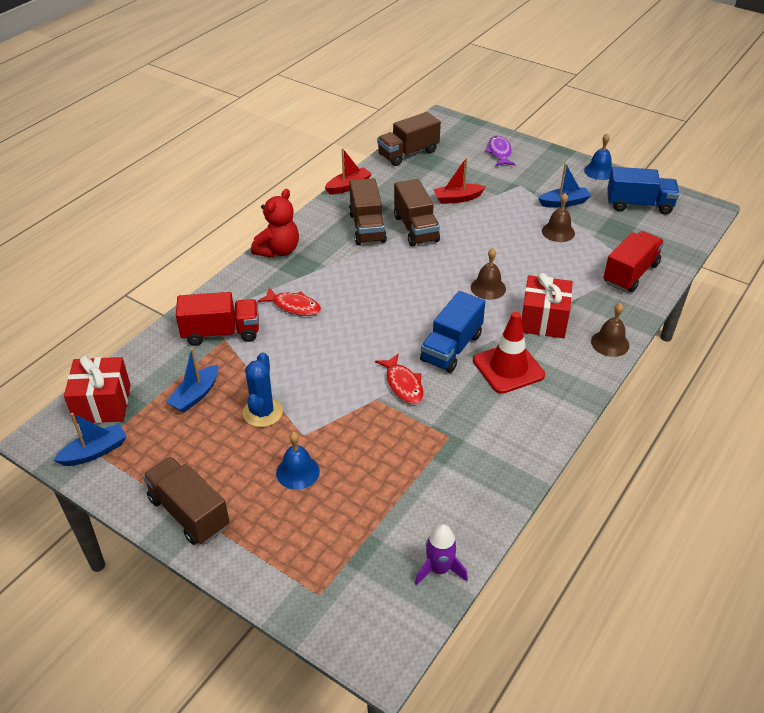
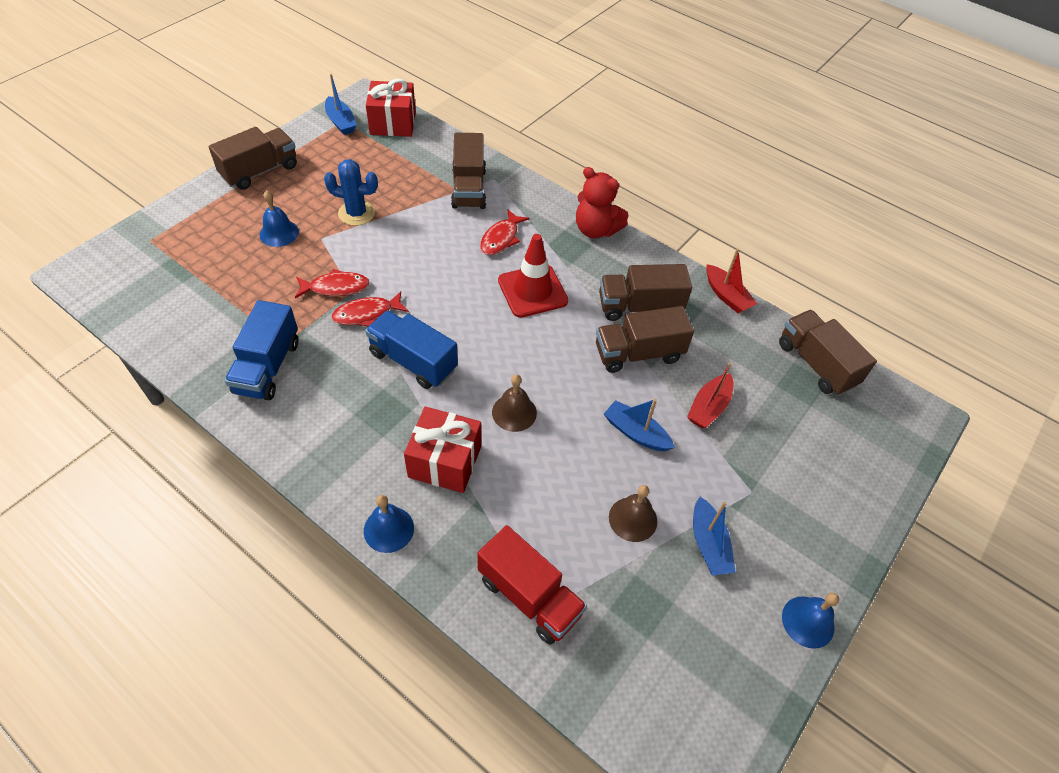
camera: 90 degrees right, 10 degrees up
(195, 395) = (389, 173): blue boat -> blue boat (636, 433)
(221, 333) = (469, 188): red truck -> brown truck
(372, 411) = (336, 287): none -> red fish
(439, 569) = (136, 316): purple rocket -> none
(457, 198) = (709, 407): red boat -> red boat turned 135 degrees counterclockwise
(499, 152) = (840, 479): purple fish -> none
(508, 368) = (369, 409): red traffic cone -> red traffic cone (532, 291)
(610, 343) = (388, 529): brown bell -> blue bell
(639, 205) = (711, 662): blue truck -> blue truck (267, 367)

